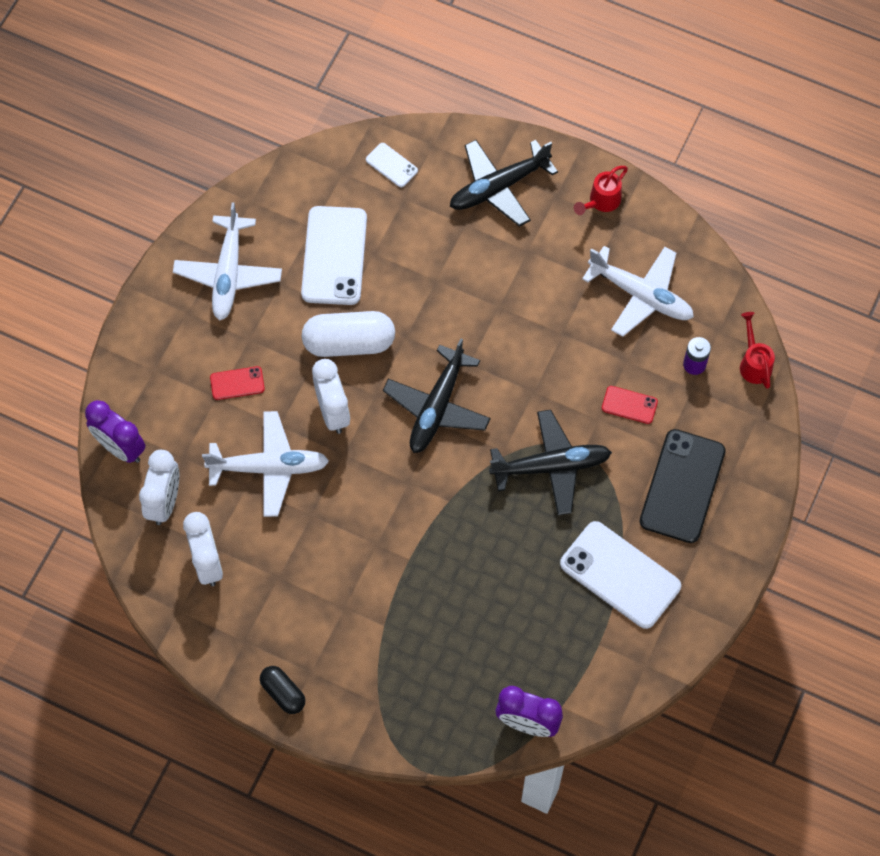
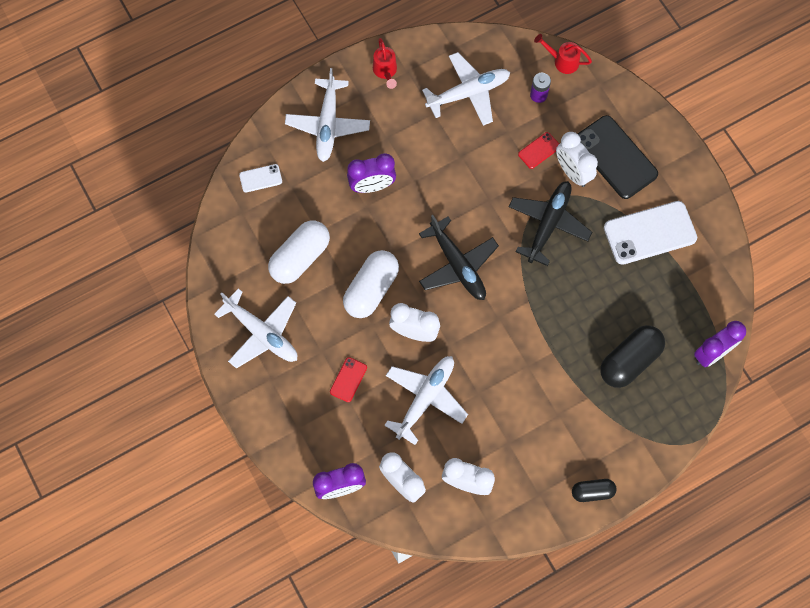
camera: 55 degrees left, 5 degrees up
(334, 256) = (300, 257): white phone -> white capsule
(456, 643) = (629, 361): none -> black capsule
(462, 271) = (372, 186): none -> purple clock
(499, 187) = (328, 124): black plane -> white plane
(630, 454) = (572, 172): none -> white clock

